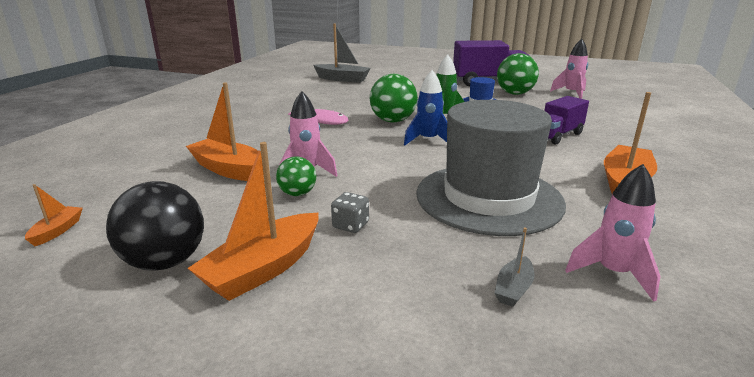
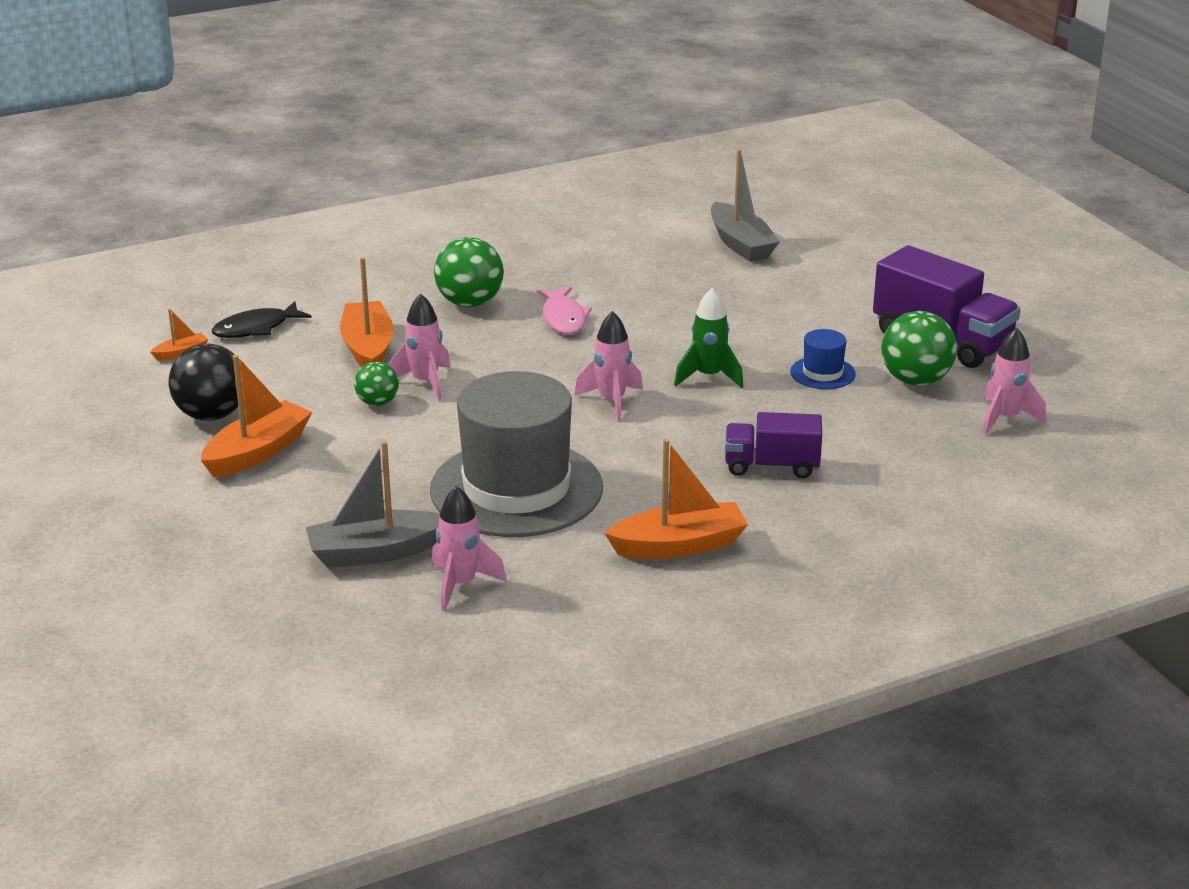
camera: 45 degrees right, 5 degrees up
(113, 190) = (256, 328): none -> black fish
(263, 269) = (257, 452): orange boat -> orange boat turned 135 degrees clockwise
(350, 225) = (364, 452): grey dice -> none
(393, 121) = (638, 355): green ball -> green ball (470, 303)
(428, 140) = (611, 401): blue rocket -> pink rocket
(513, 289) = (375, 552): grey boat -> grey boat, size x2.07

